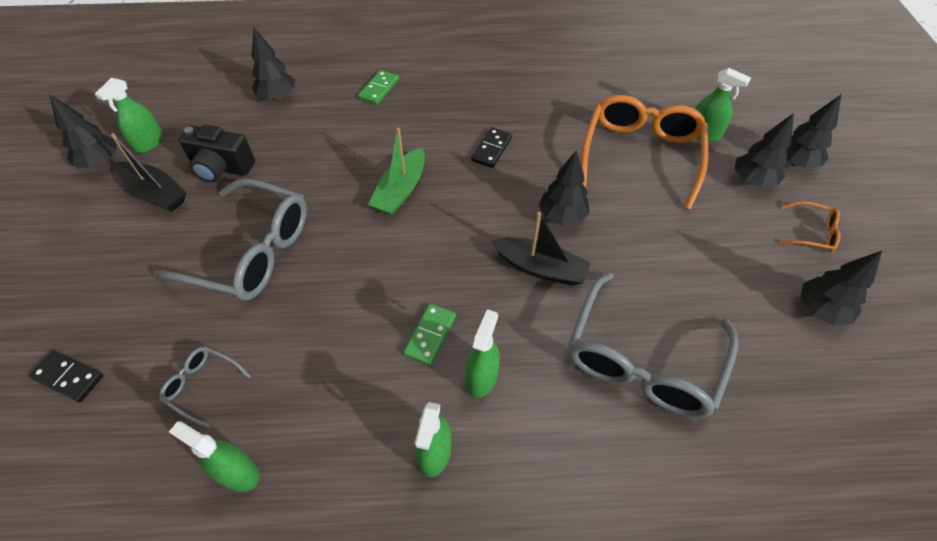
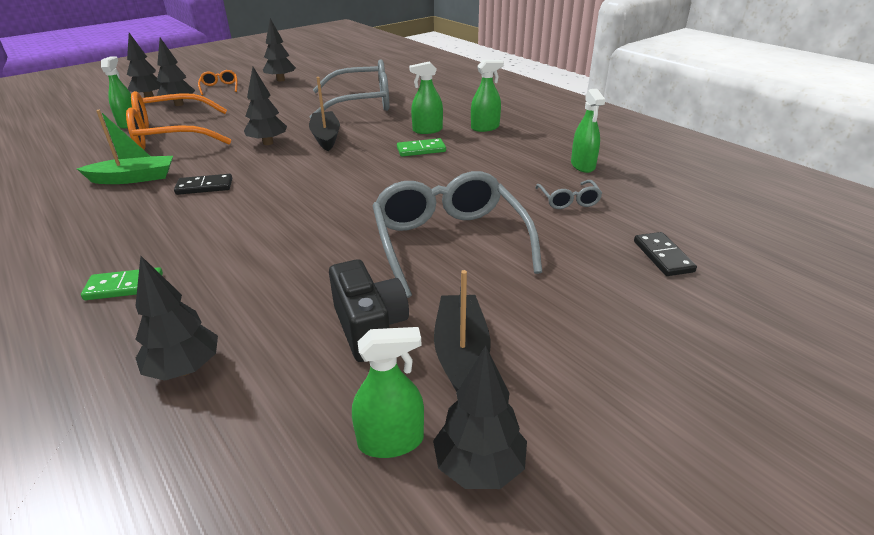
camera: 125 degrees left, 20 degrees down
(401, 190) = (298, 206): green boat -> green boat (134, 178)

